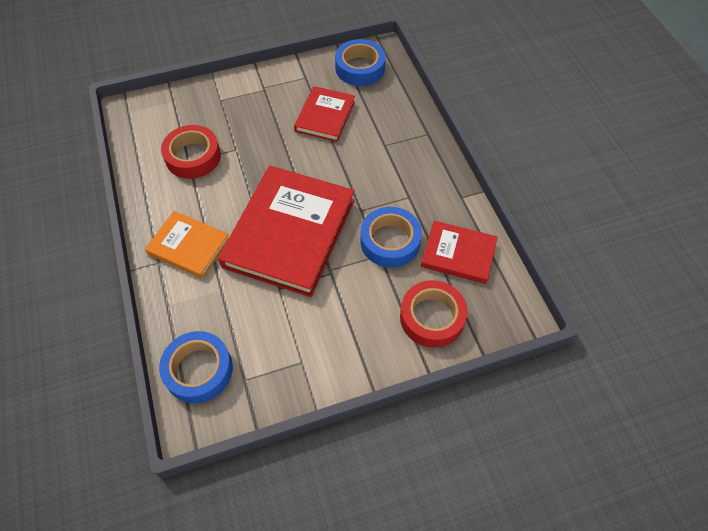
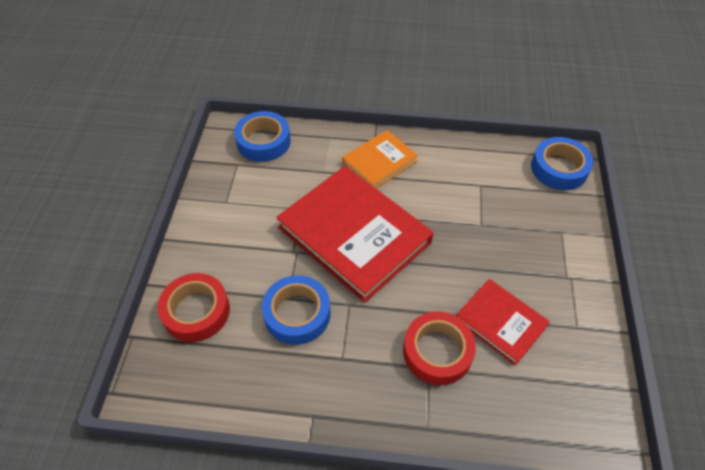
camera: 115 degrees right, 5 degrees down
(193, 157) = (485, 189): red tape -> red tape (437, 352)
(360, 68) = (579, 399): blue tape -> blue tape (559, 168)
(458, 254) = (244, 371): red book -> none

